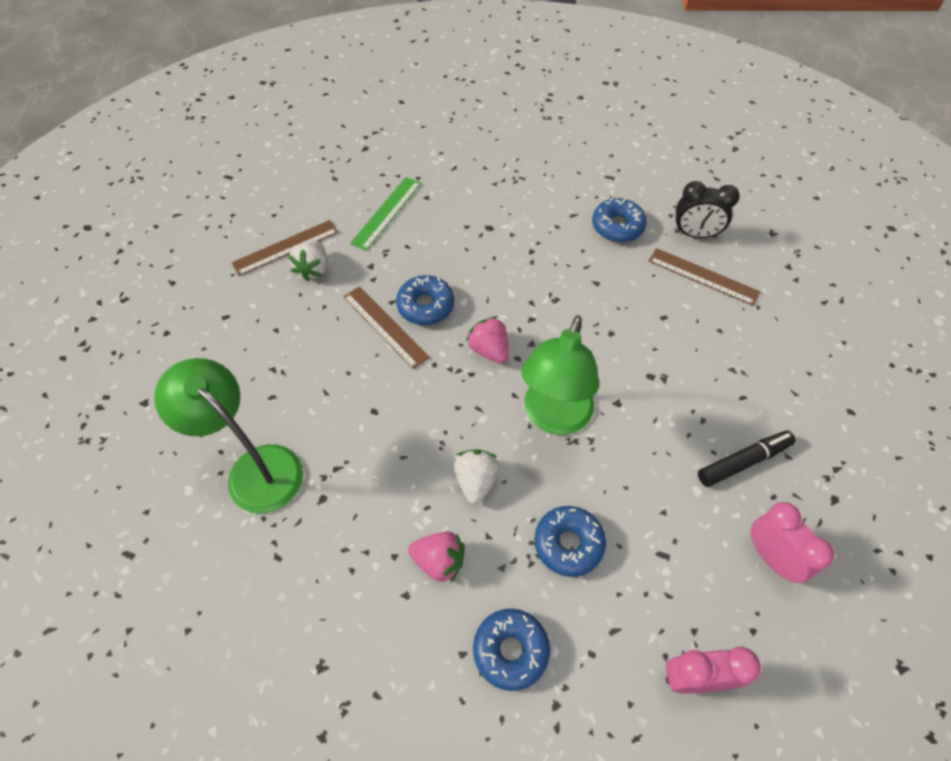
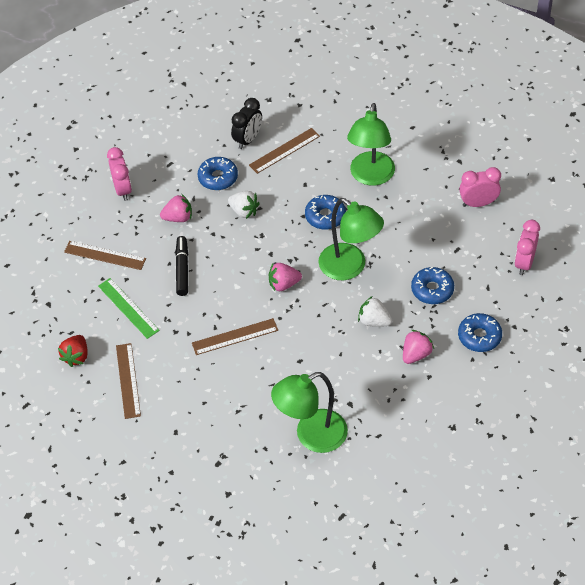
camera: 65 degrees left, 5 degrees down
(304, 193) = (76, 356): none -> red strawberry
(313, 269) = (159, 367): white strawberry -> white strawberry (244, 211)
(425, 306) = (229, 308): blue donut -> blue donut (325, 216)
(450, 168) = (105, 255): none -> brown ruler
(536, 211) = (178, 218): none -> pink strawberry
(548, 151) = (123, 189): none -> pink clock
(726, 389) = (370, 176): none -> green lamp
(743, 462) = (420, 190): black marker -> black marker (182, 269)

